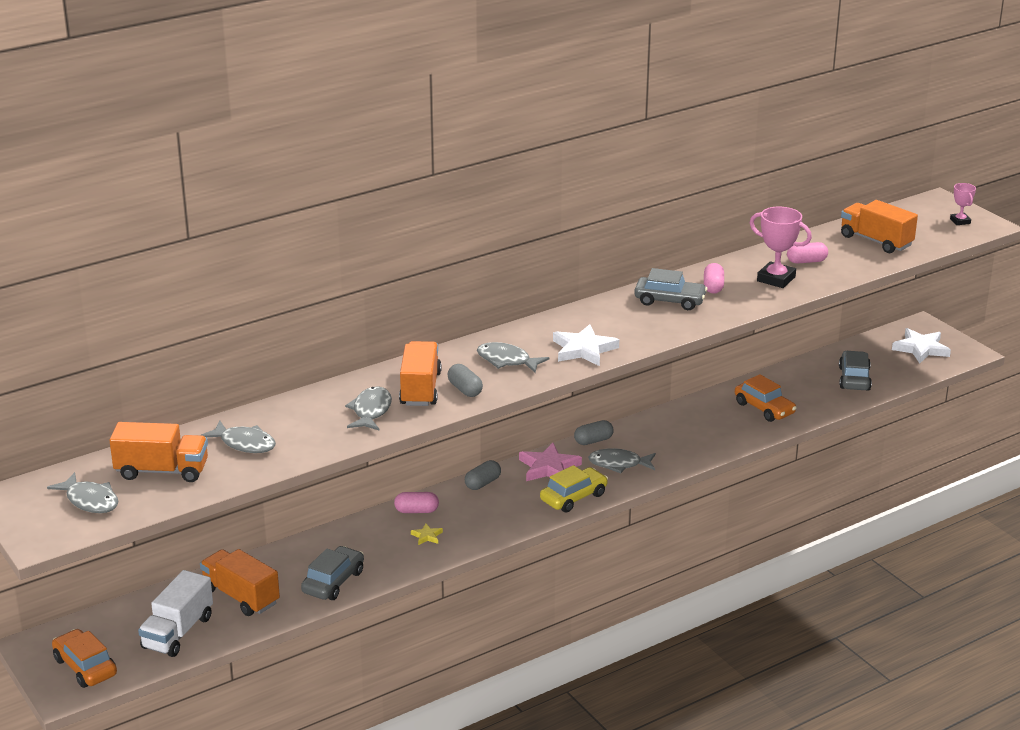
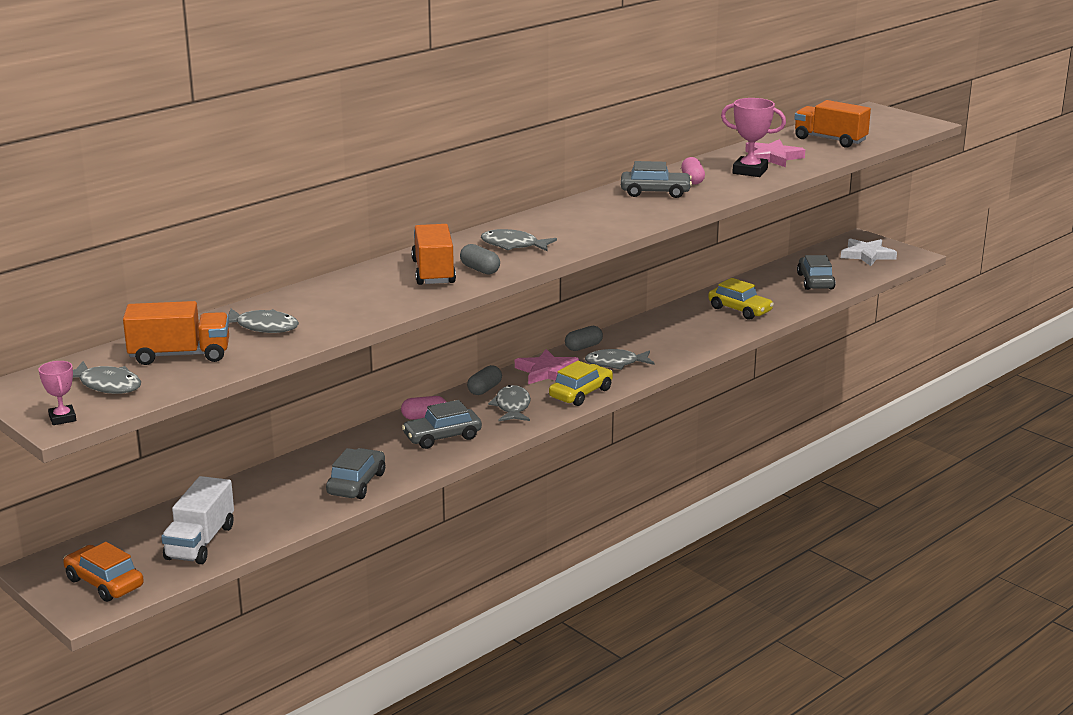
camera: 10 degrees left, 5 degrees down
(241, 596) = (260, 505): orange truck -> none
(371, 411) = (389, 292): grey fish -> grey fish (512, 407)
(427, 536) = (442, 437): yellow star -> grey car
(583, 349) = (587, 232): white star -> none
(764, 408) = (740, 310): orange car -> yellow car
(806, 261) = (772, 157): pink capsule -> pink star
(960, 221) = (900, 122): pink trophy -> pink trophy (62, 418)

